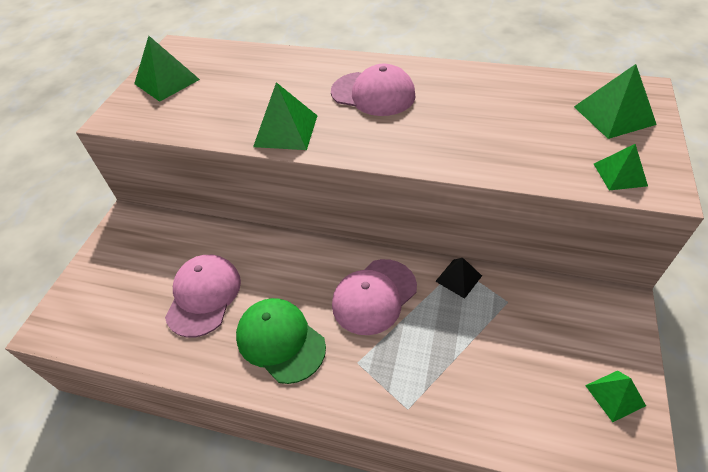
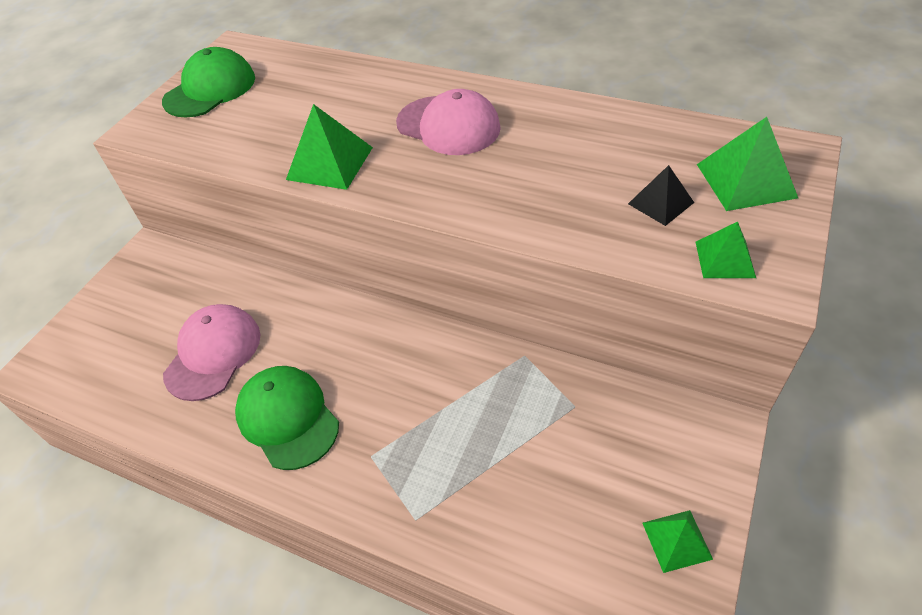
camera: 10 degrees right, 0 degrees up
(167, 81) = (210, 89): green pyramid -> green cap
(374, 296) = (412, 379): pink cap -> none
(458, 278) = (521, 369): black pyramid -> black pyramid (660, 203)

